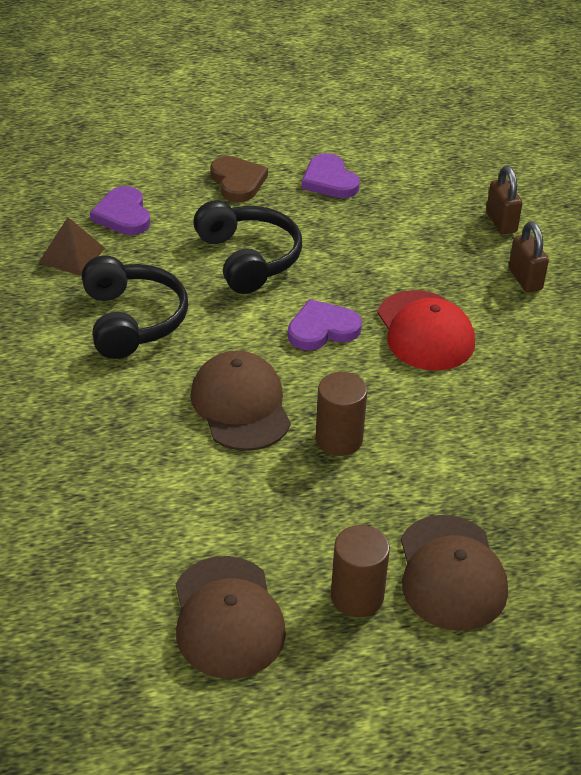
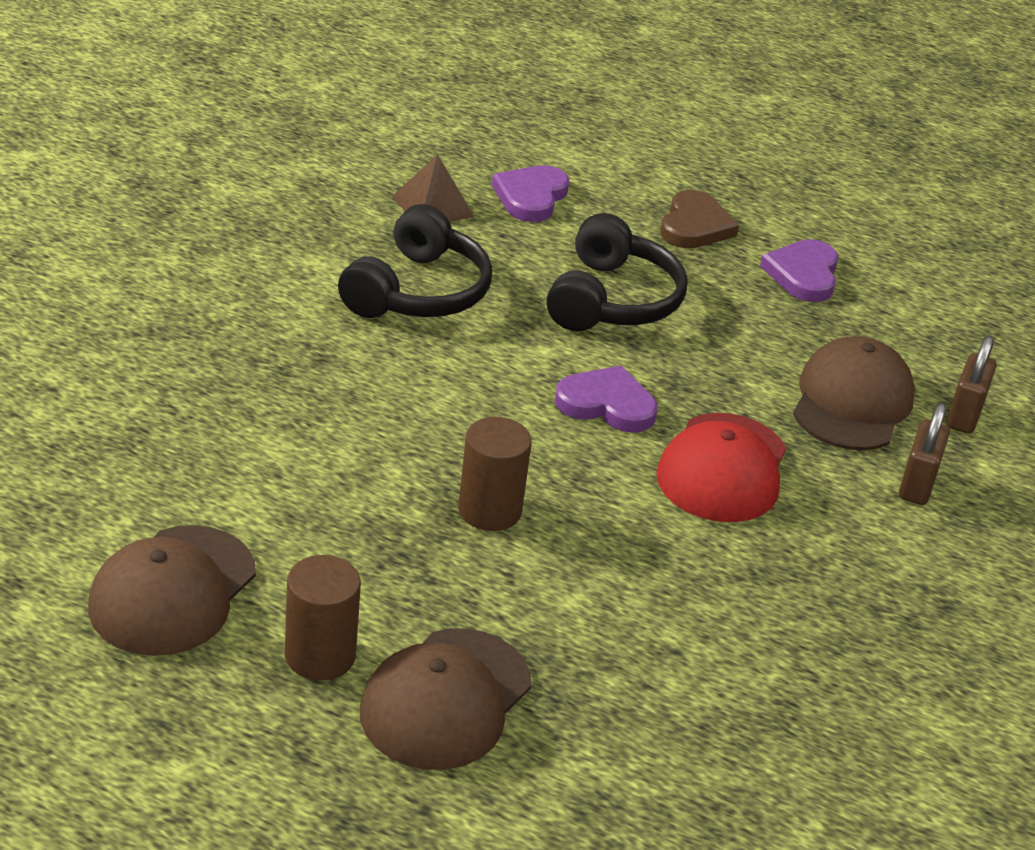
camera: 35 degrees right, 5 degrees down
(240, 405) = (428, 423): brown cap -> brown cap (852, 402)

